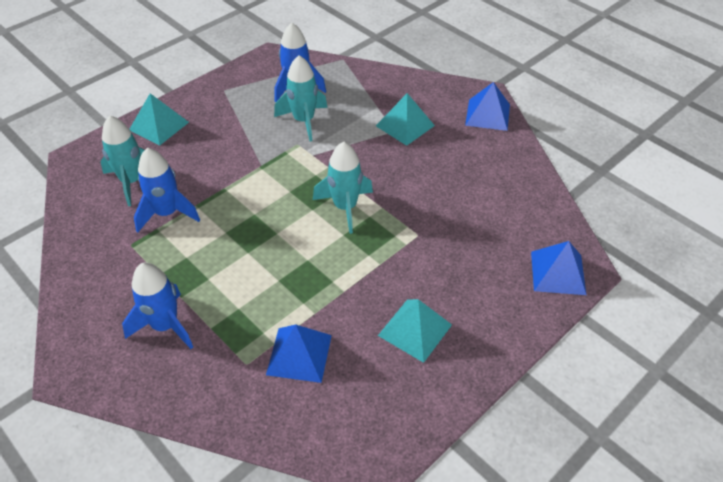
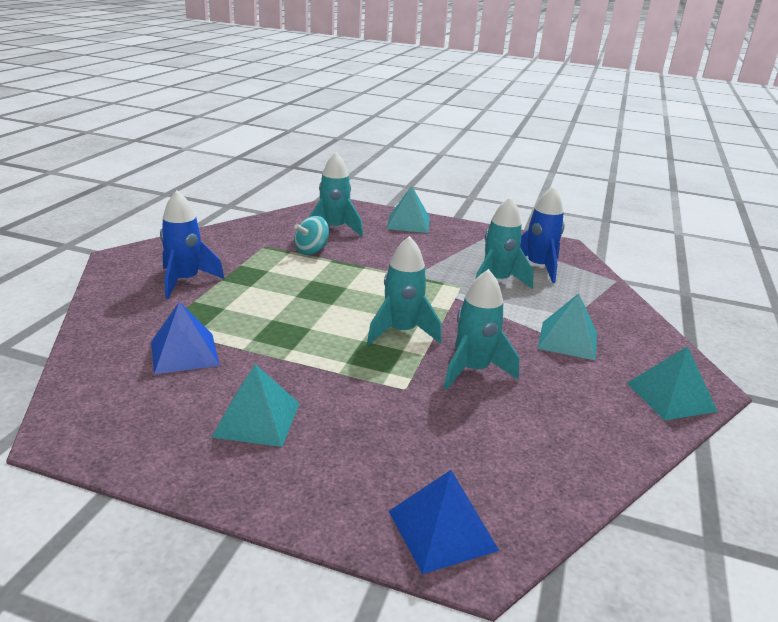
camera: 60 degrees right, 20 degrees down
(167, 213) = (311, 251): blue rocket -> turquoise spinning top
(415, 190) = (473, 370): none -> turquoise rocket
(488, 114) = (671, 397): blue pyramid -> turquoise pyramid

